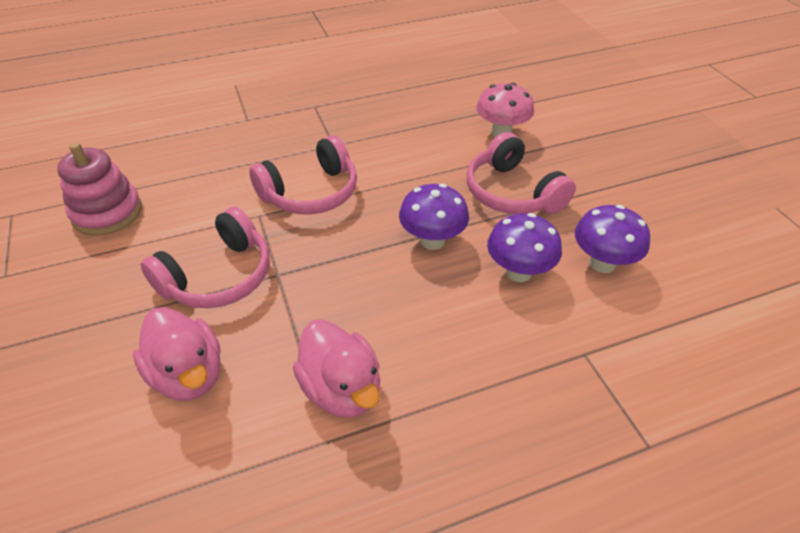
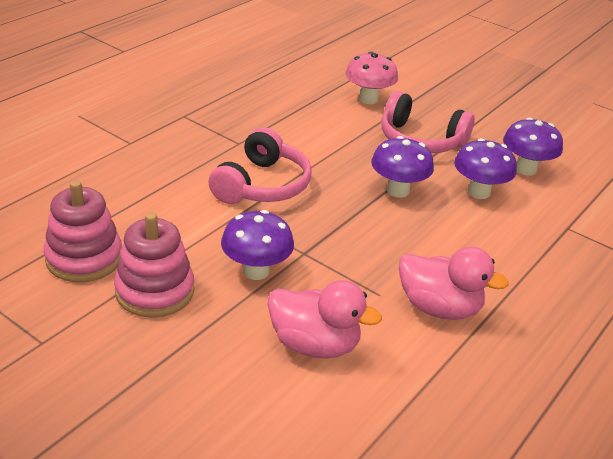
camera: 35 degrees left, 10 degrees down
(123, 263) = (155, 291): none -> pink stacking toy
(218, 276) = (256, 271): pink headphones -> purple mushroom

